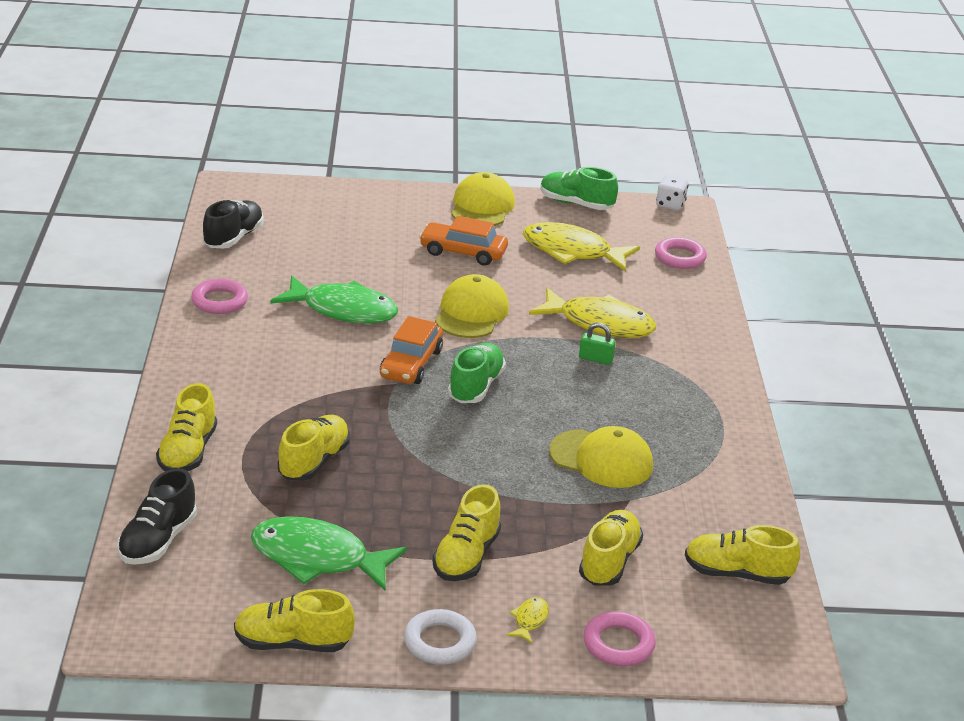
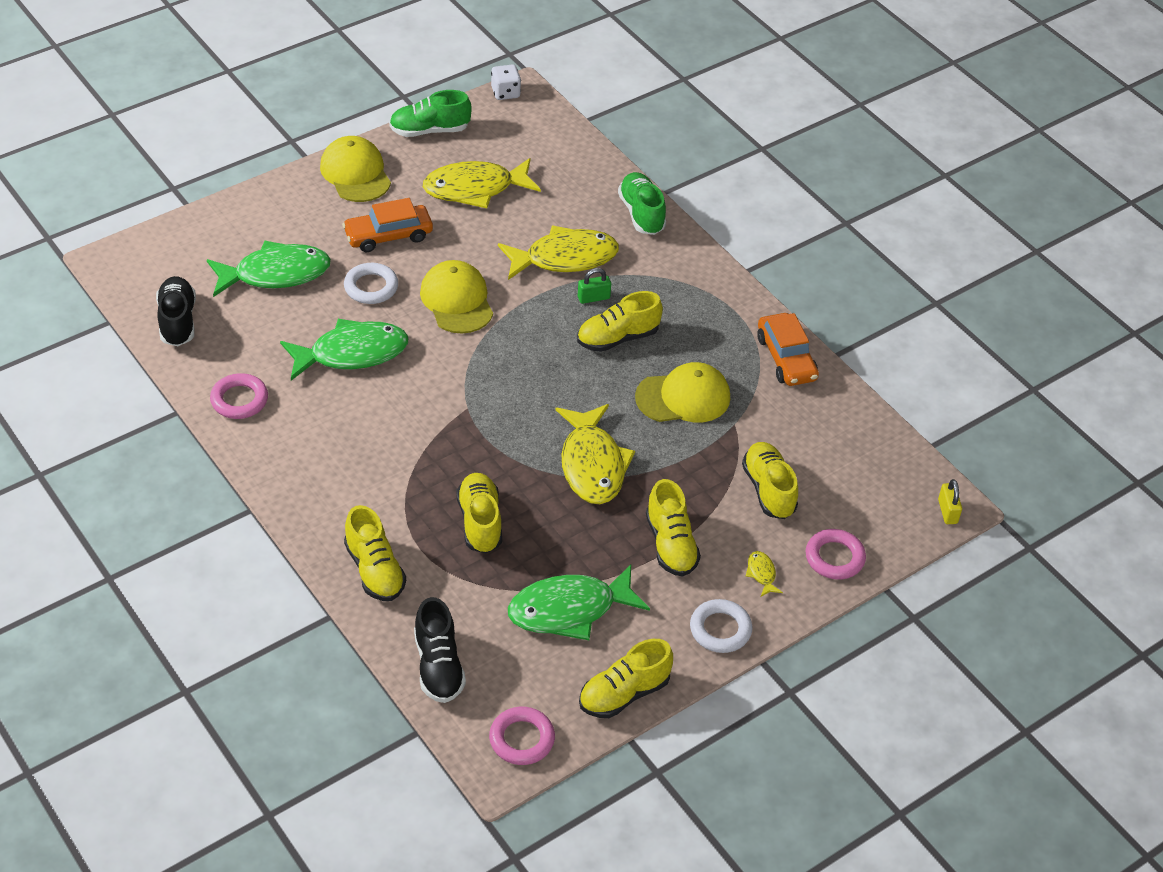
camera: 35 degrees left, 15 degrees up
(343, 240) = (275, 274): none -> green fish
(409, 277) = (371, 287): none -> white ring
(411, 363) = (460, 381): orange car -> orange car (786, 358)
(460, 468) = (592, 464): none -> yellow fish
(475, 386) = (530, 377): green shoe -> green shoe (641, 214)
(680, 257) = (563, 151): pink ring -> pink ring (522, 739)
(736, 574) = (858, 450): yellow shoe -> yellow shoe (617, 338)
(783, 666) = (947, 511): none -> yellow padlock

